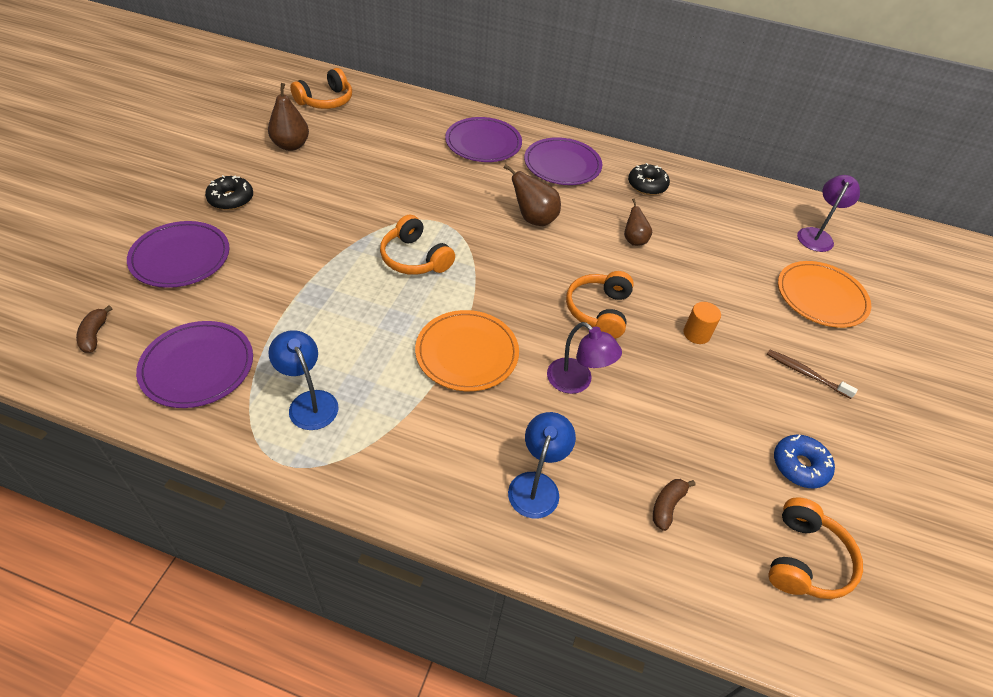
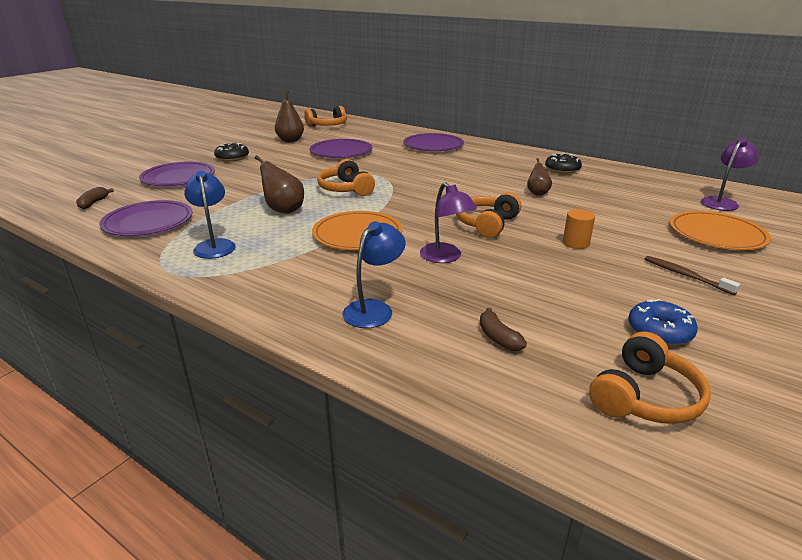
camera: 20 degrees right, 20 degrees down
(533, 219) = (454, 178): brown pear -> brown pear (283, 210)
(562, 164) = (492, 157): purple plate -> purple plate (341, 152)
(667, 506) = (498, 338): brown banana -> brown banana turned 75 degrees counterclockwise

